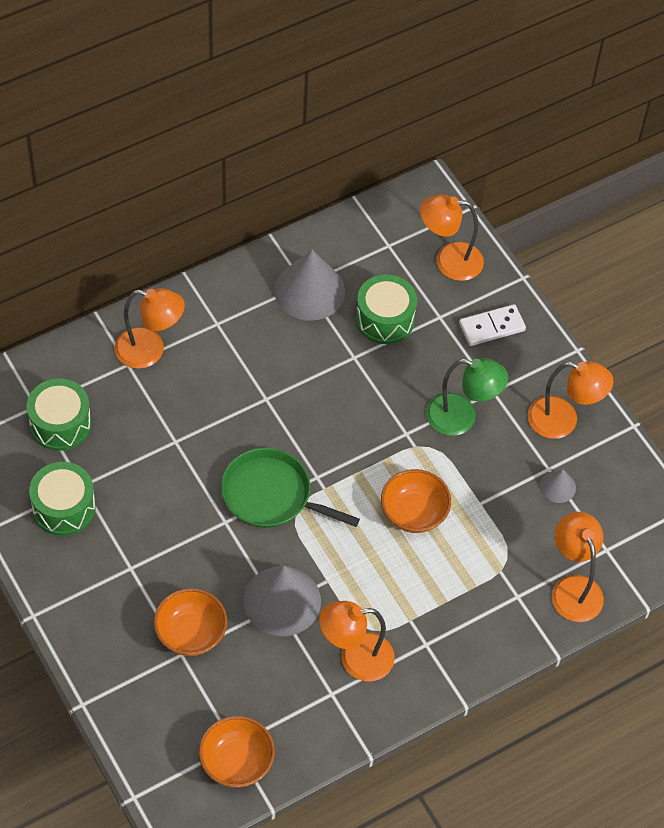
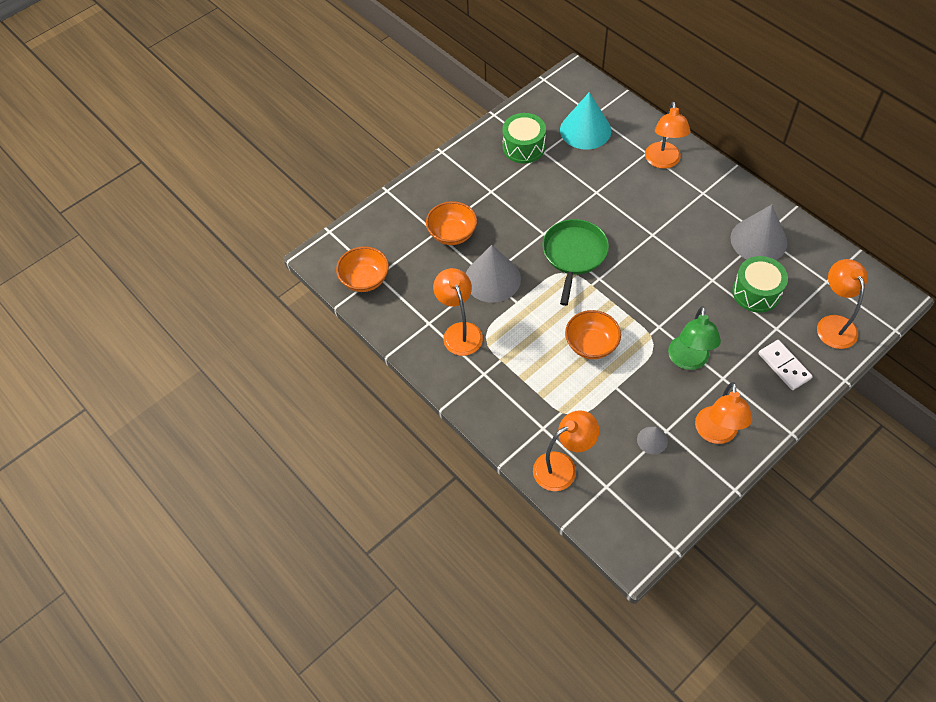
camera: 85 degrees right, 0 degrees up
(60, 424) = (585, 130): green drum -> turquoise cone

